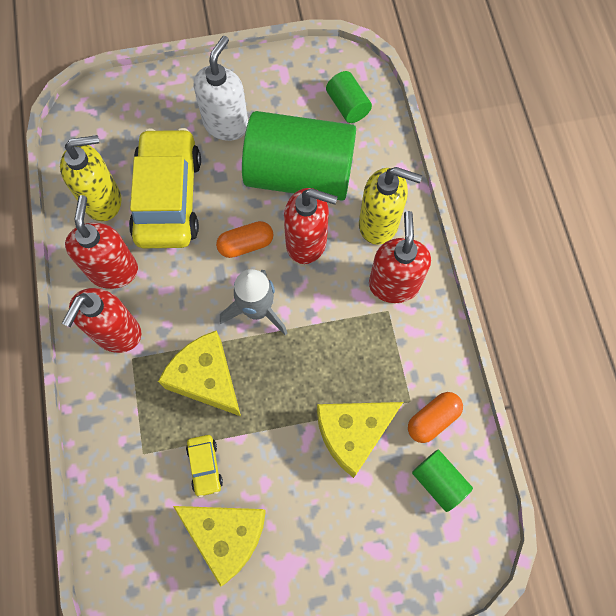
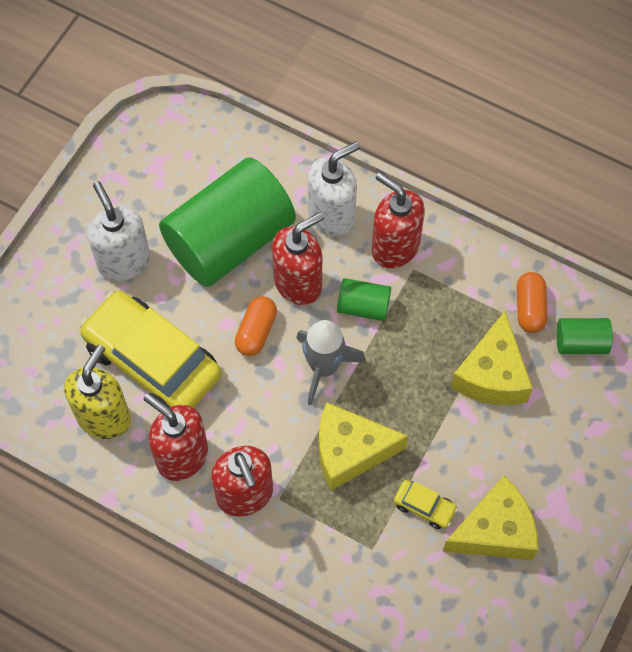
camera: 50 degrees left, 5 degrees down
(347, 106) = (199, 153): green cylinder -> green cylinder (363, 306)
(379, 224) = (332, 216): yellow soap dispenser -> white soap dispenser

